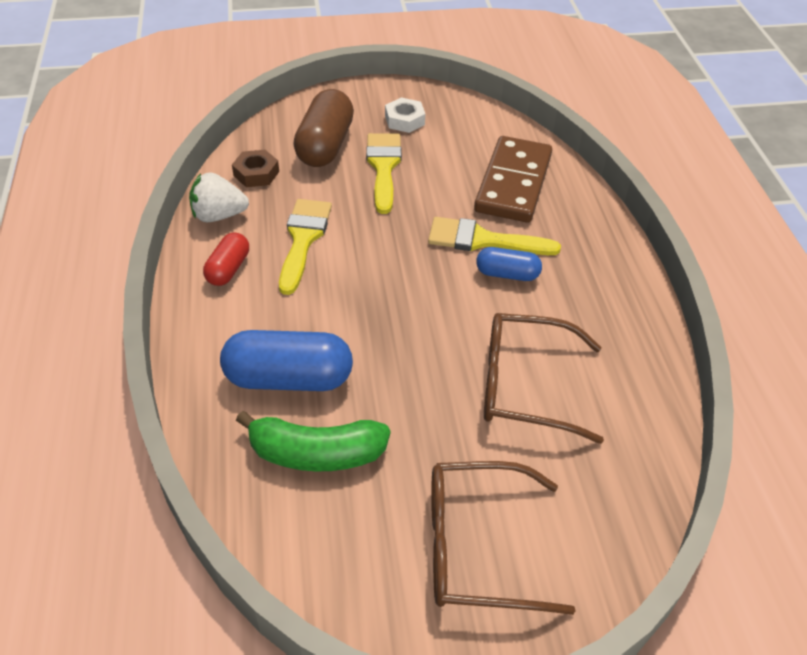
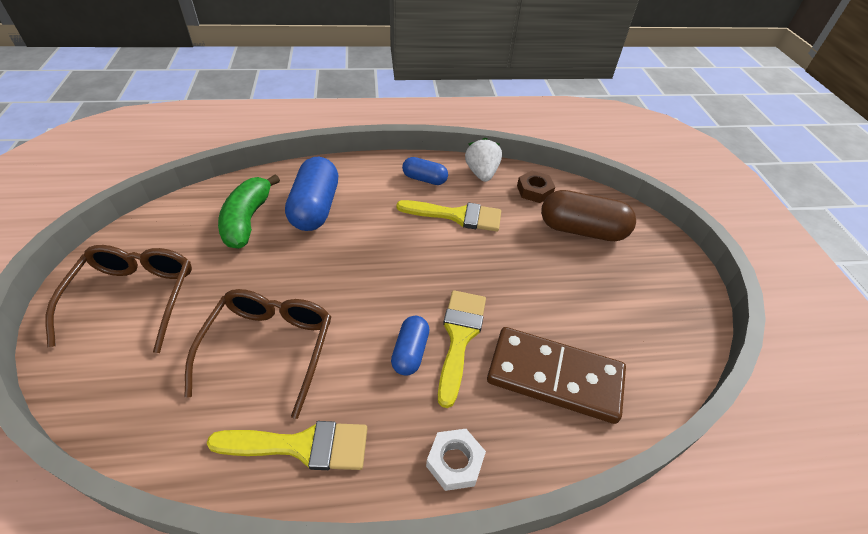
camera: 90 degrees right, 0 degrees up
(228, 269) = (424, 179): red capsule -> blue capsule
(383, 167) = (559, 268): yellow brush -> yellow brush (302, 446)
(404, 120) = (641, 288): white nut -> white nut (455, 462)

